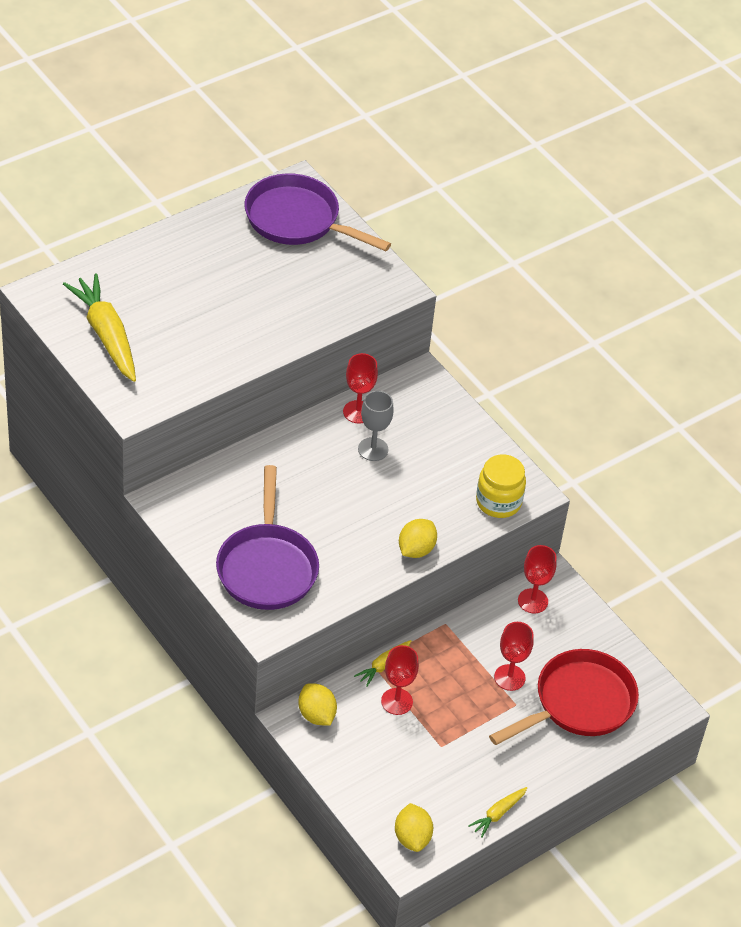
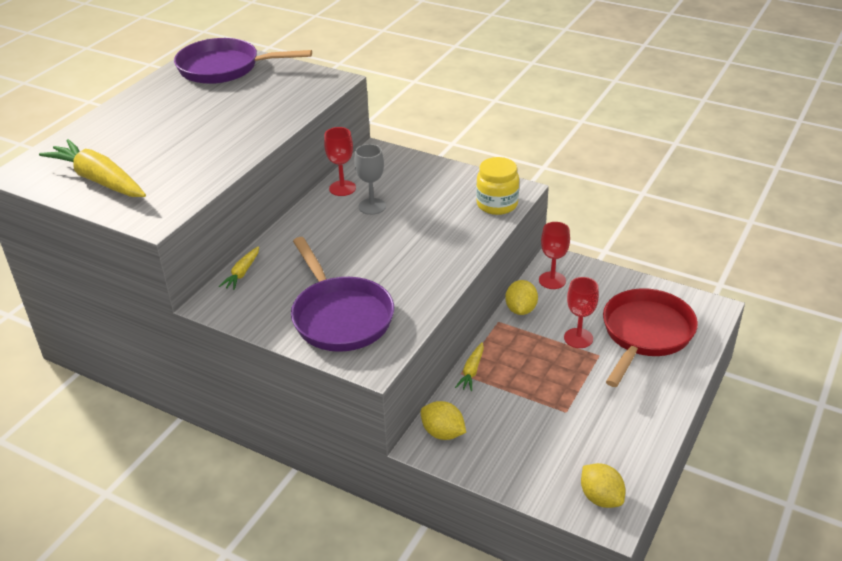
camera: 20 degrees left, 10 degrees down
(397, 701) = (503, 393): red goblet -> none
(416, 549) = (458, 257): yellow lemon -> yellow lemon (520, 309)
(498, 814) = (655, 444): yellow carrot -> yellow carrot (242, 273)

